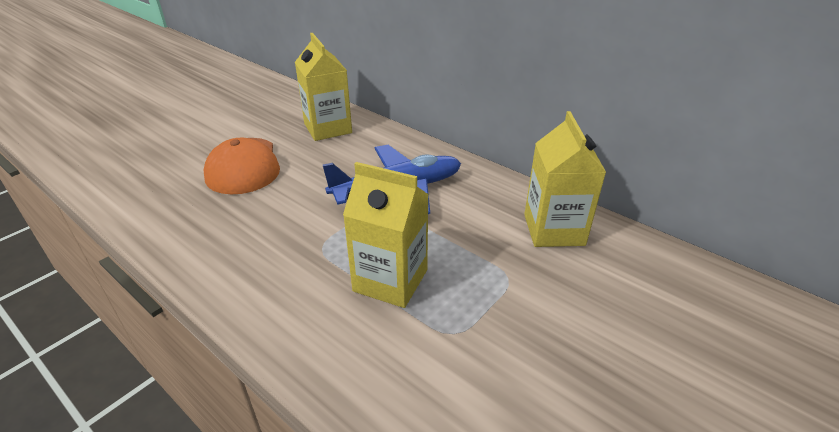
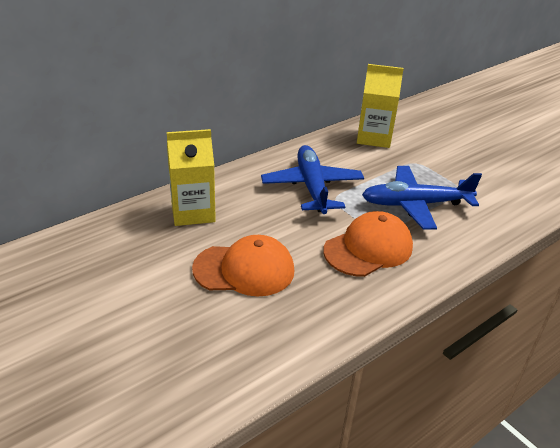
camera: 80 degrees left, 0 degrees up
(282, 241) = (368, 248): none -> orange cap
(390, 280) = (415, 204): yellow carton -> blue plane

